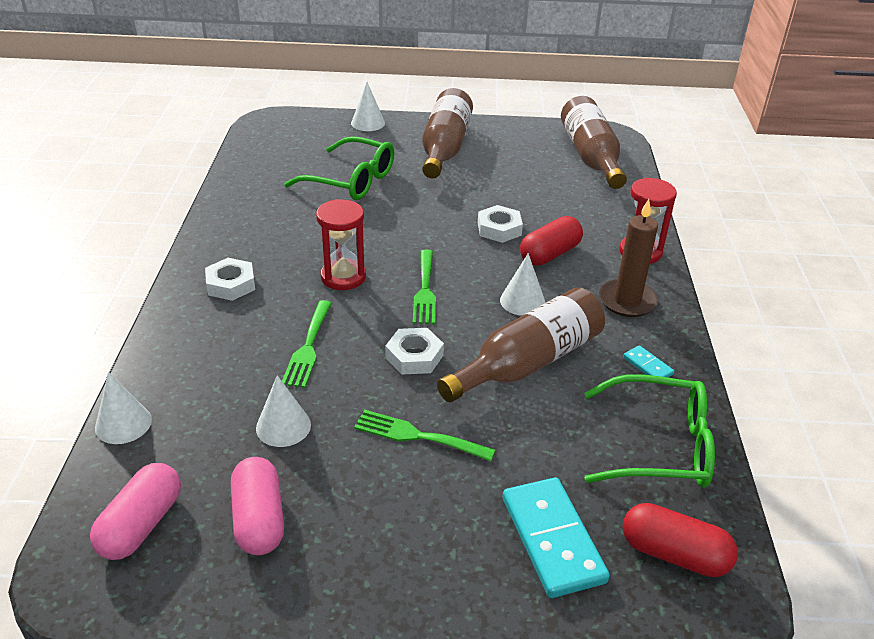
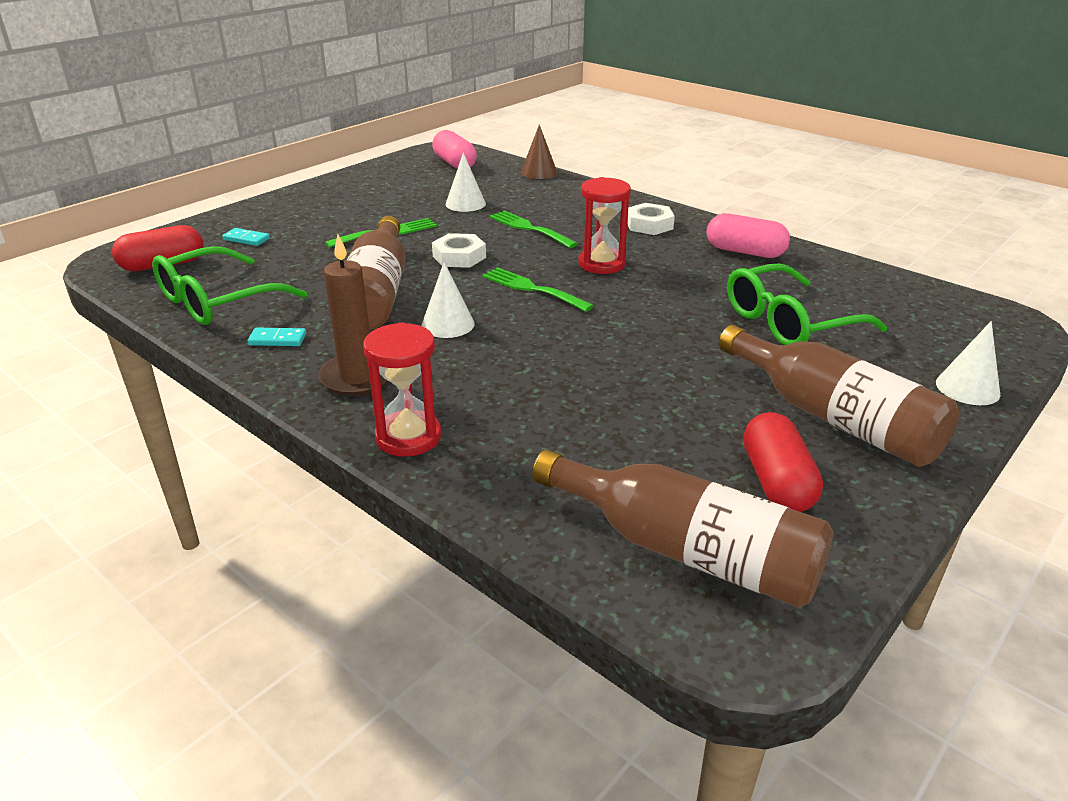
camera: 130 degrees right, 5 degrees down
(123, 423) = (539, 172): white cone -> brown cone
(259, 519) = (409, 183): pink capsule -> pink capsule (745, 252)
(499, 229) = (580, 367): white nut -> none
(549, 254) = (493, 374): red capsule -> red capsule (777, 482)
(552, 539) = (246, 239): turquoise domino -> turquoise domino, size x0.47

